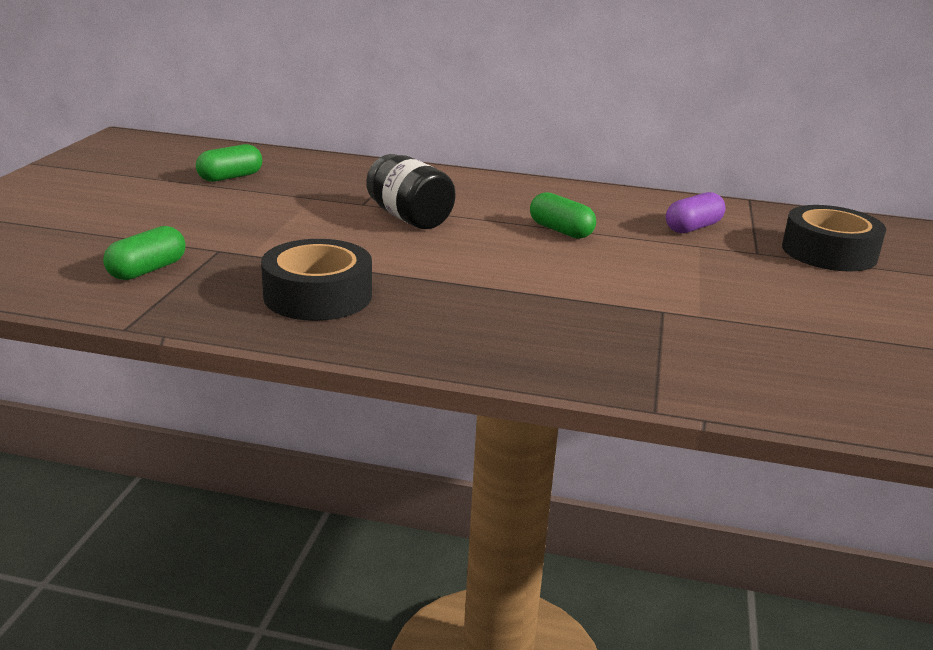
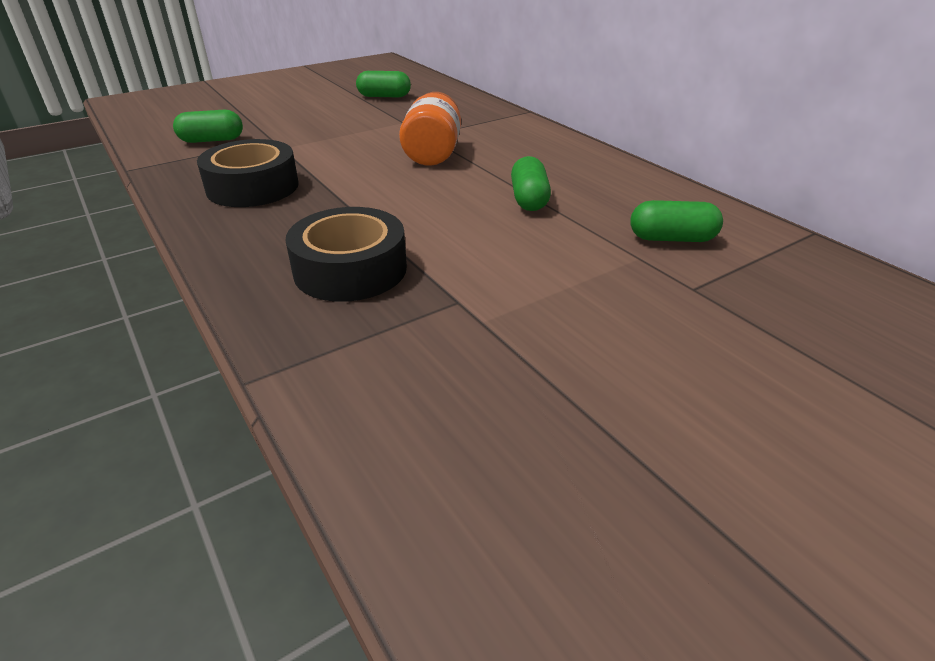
camera: 45 degrees right, 10 degrees up
(409, 218) = (432, 153): black jar -> orange jar
(693, 228) = (672, 239): purple capsule -> green capsule
(829, 252) = (795, 323): black tape -> black tape (350, 269)

